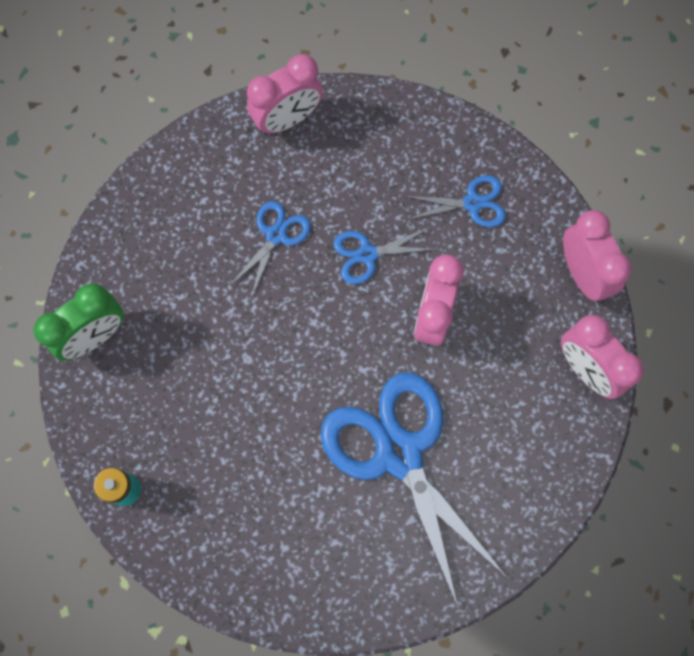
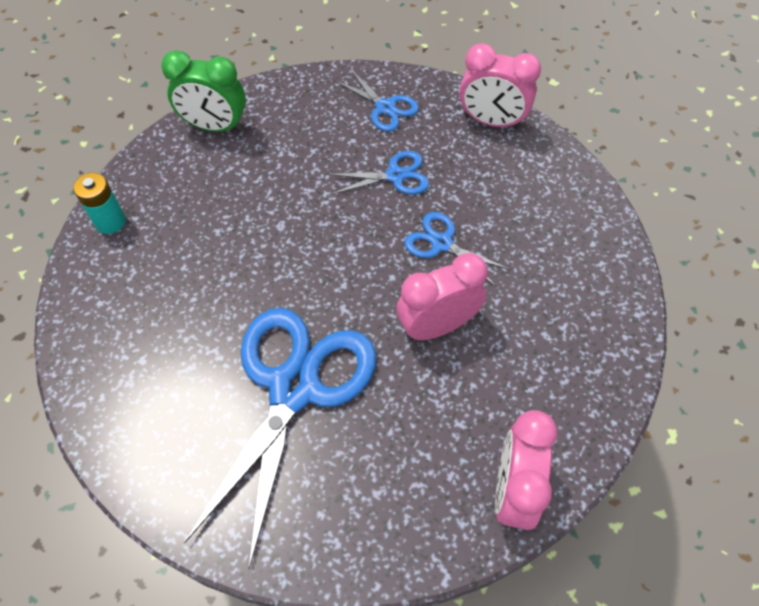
camera: 50 degrees right, 15 degrees down
(472, 203) = (562, 285): blue scissors -> blue scissors (385, 107)
(582, 273) = (596, 417): pink clock -> none

